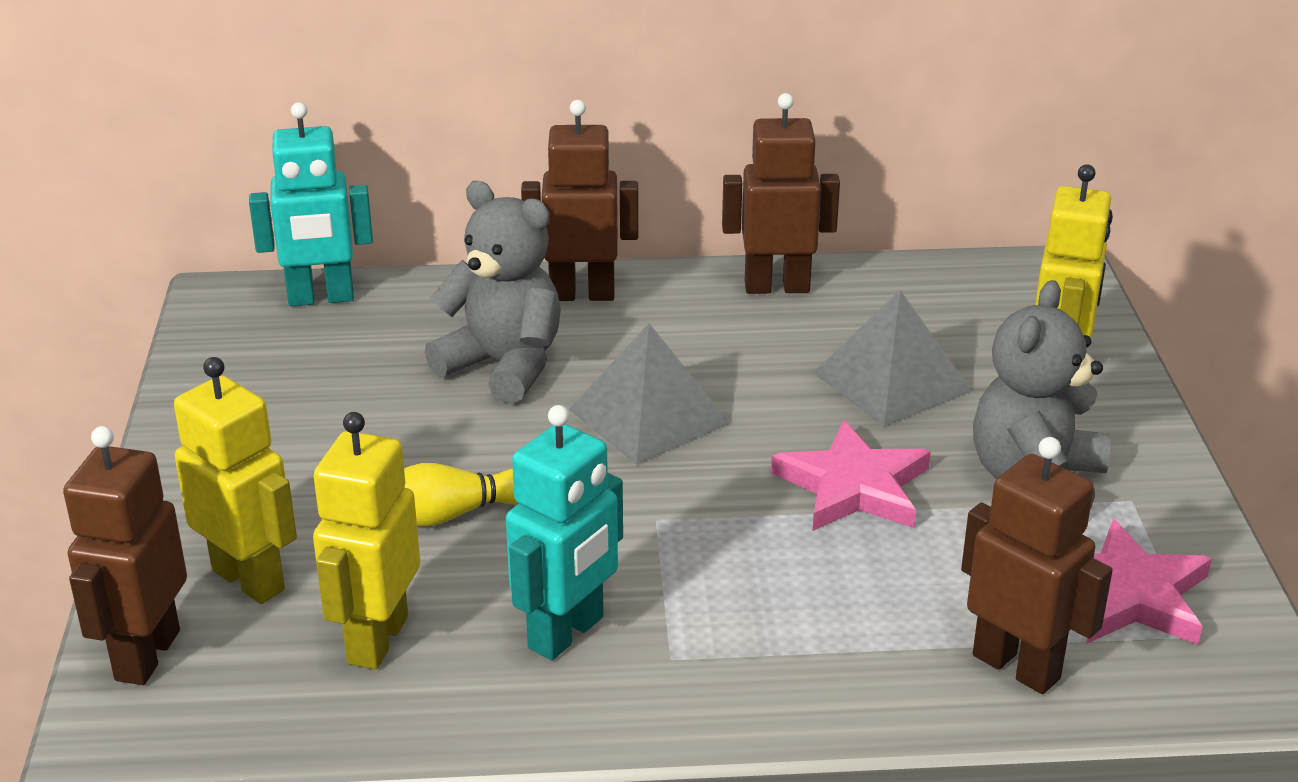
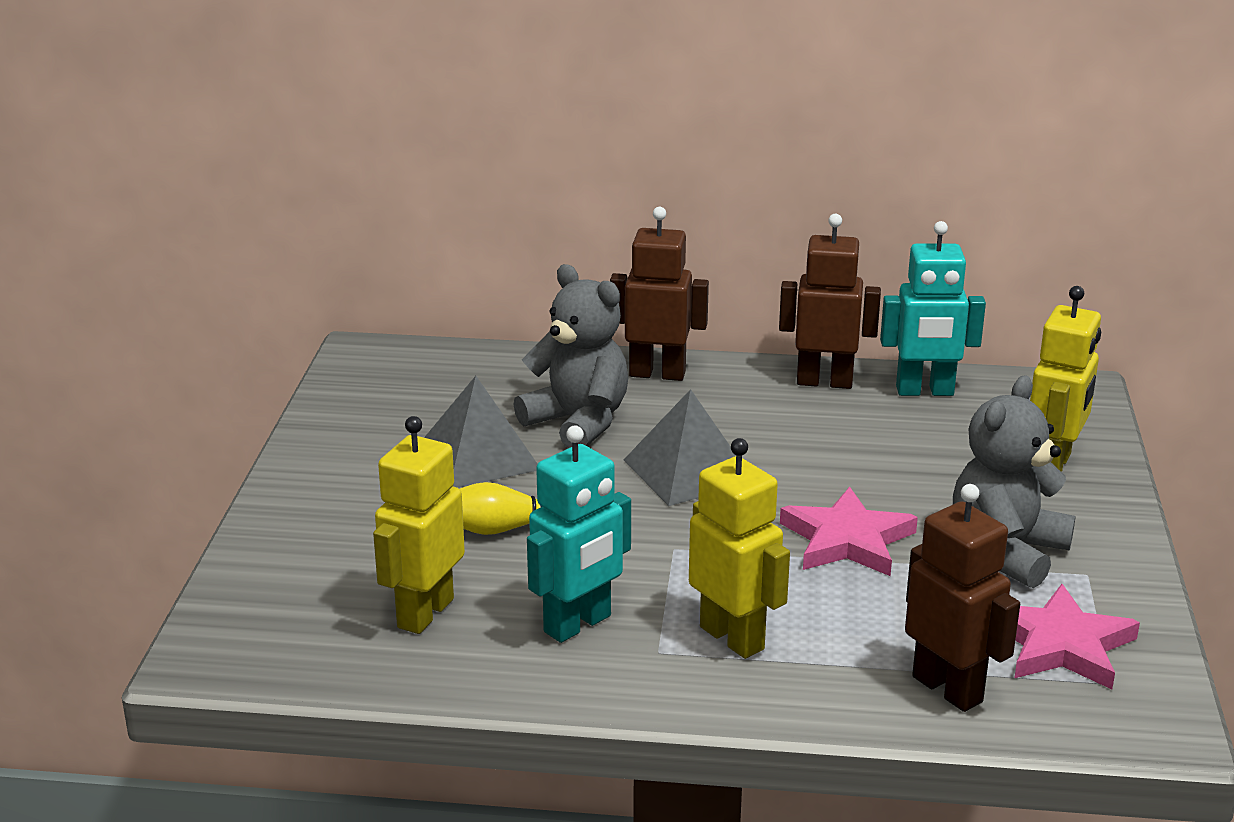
camera: 10 degrees right, 5 degrees down
(146, 655) = (243, 605): brown robot -> none
(249, 580) = (335, 560): yellow robot -> yellow robot (732, 638)
(321, 298) = (442, 359): turquoise robot -> turquoise robot (924, 391)
(891, 382) = (903, 463): grey pyramid -> grey pyramid (479, 456)

